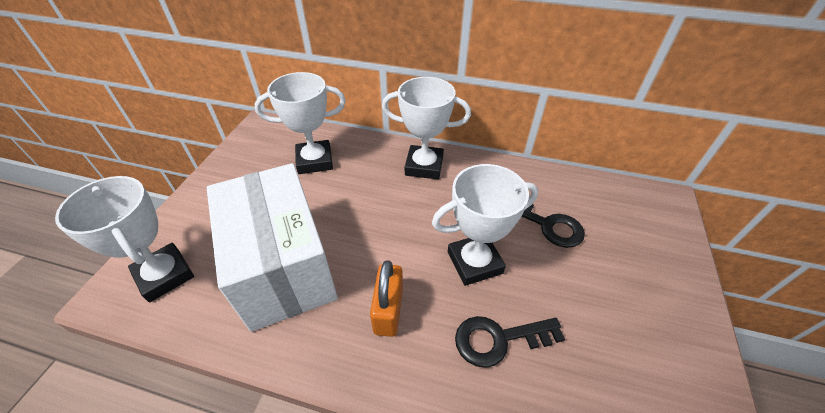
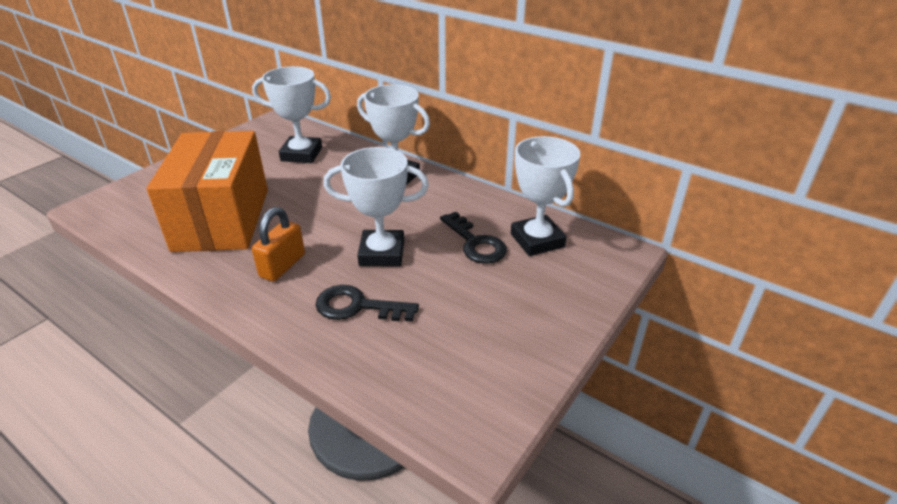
camera: 20 degrees right, 10 degrees down
(165, 275) = (133, 204): white trophy -> white trophy (537, 240)
(283, 266) = (222, 219): white box -> orange box

